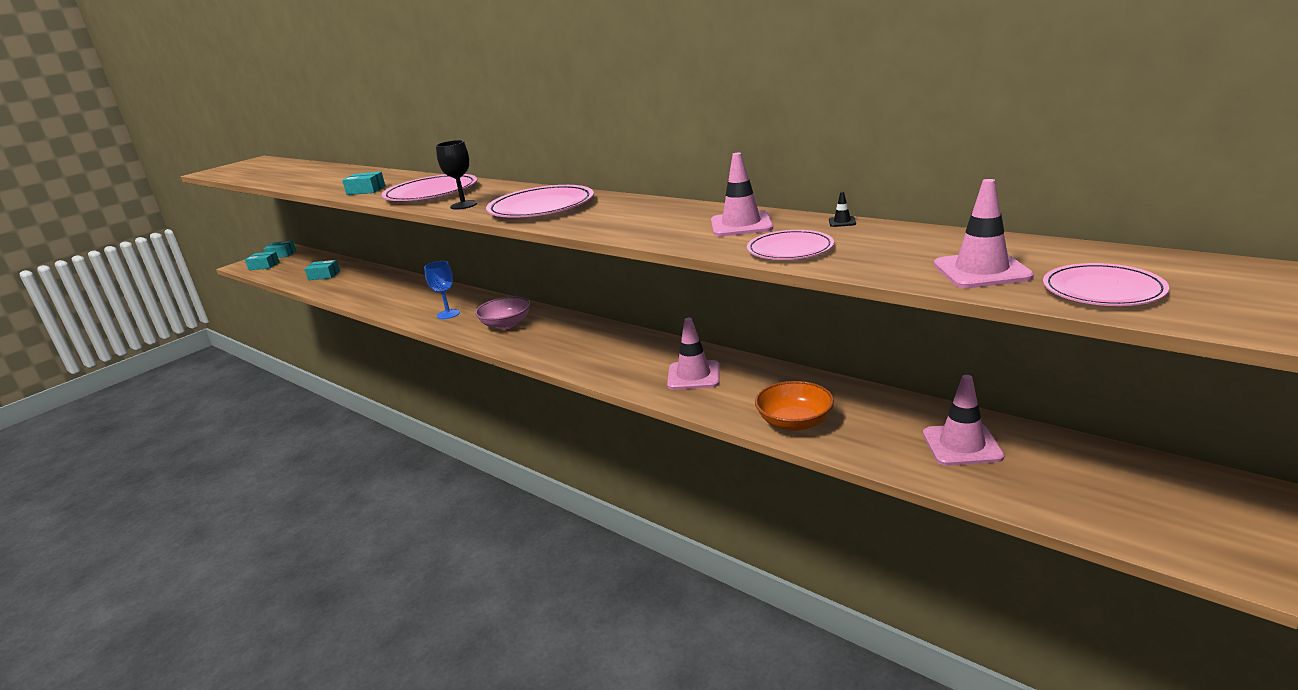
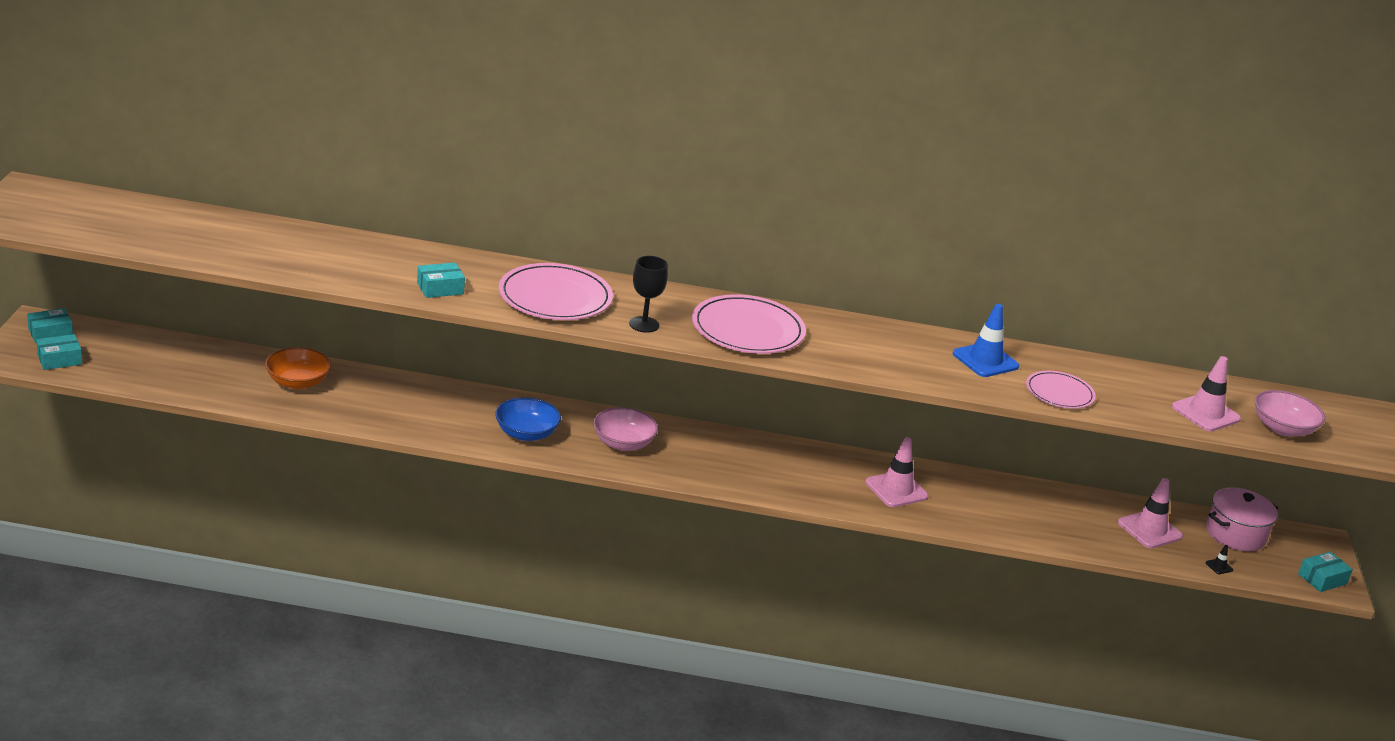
camera: 40 degrees left, 5 degrees up
(324, 275) = (217, 376): turquoise box -> turquoise box (1322, 579)
(448, 314) = (526, 433): blue goblet -> blue bowl
(741, 225) = (985, 360): pink traffic cone -> blue traffic cone
(794, 422) = (1023, 527): orange bowl -> orange bowl (297, 382)
(842, 222) = (1062, 356): black traffic cone -> black traffic cone (1219, 566)
(1095, 466) = (1235, 534): none -> pink pot
(1102, 290) = (1283, 428): pink plate -> pink bowl

